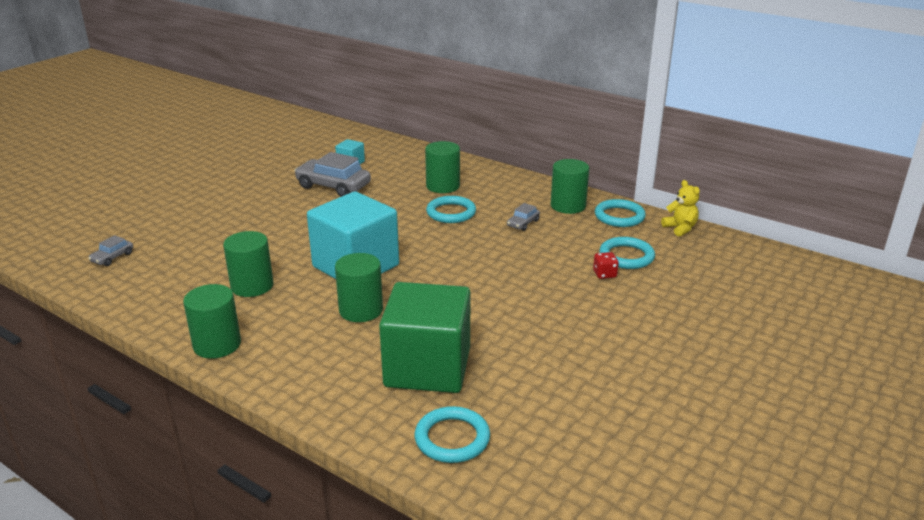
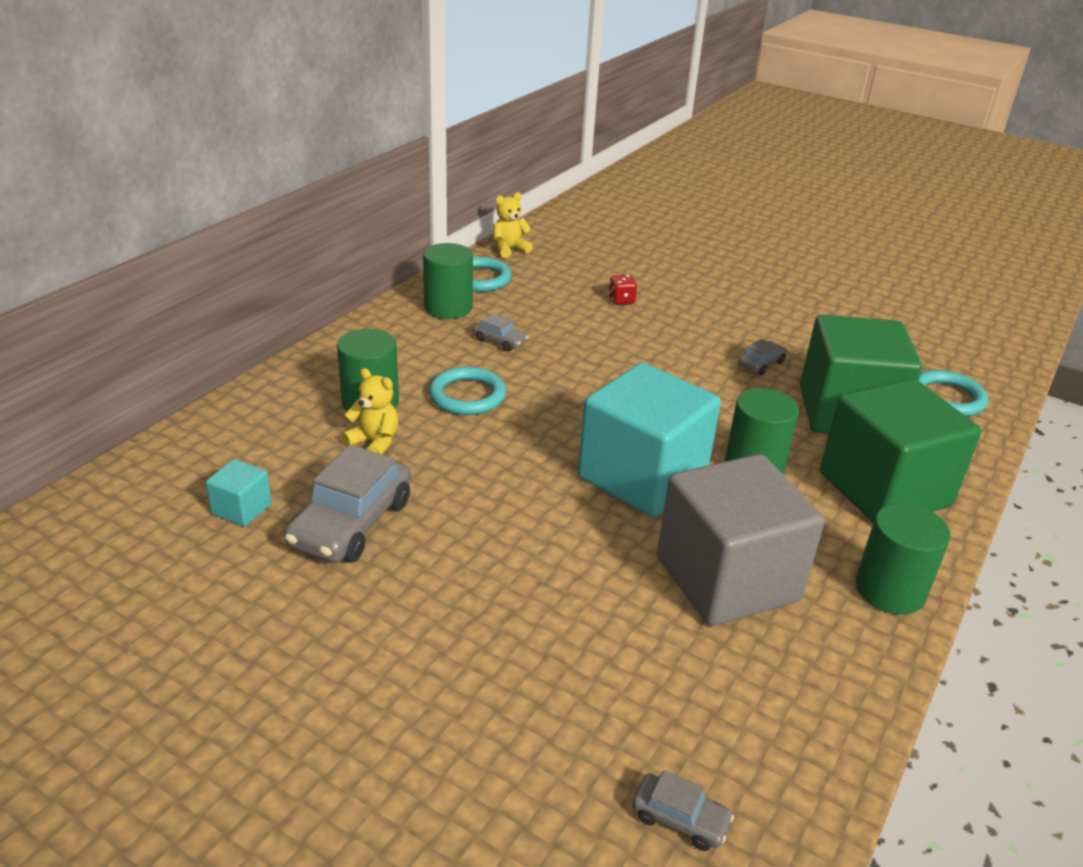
camera: 95 degrees left, 5 degrees up
(252, 286) = (727, 579): green cylinder -> grey cube
(320, 365) = (884, 489): none -> green cube
(402, 188) = (374, 442): none -> yellow teddy bear
(505, 333) = (761, 364): none -> grey car
(626, 256) = (579, 284): turquoise ring -> none

